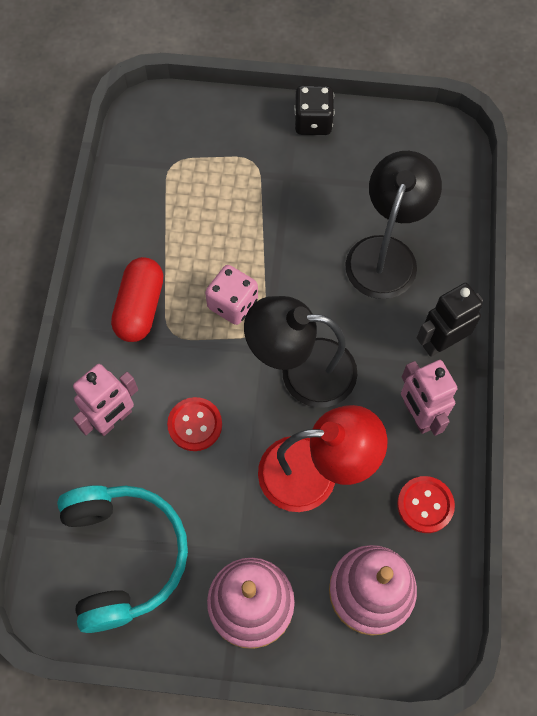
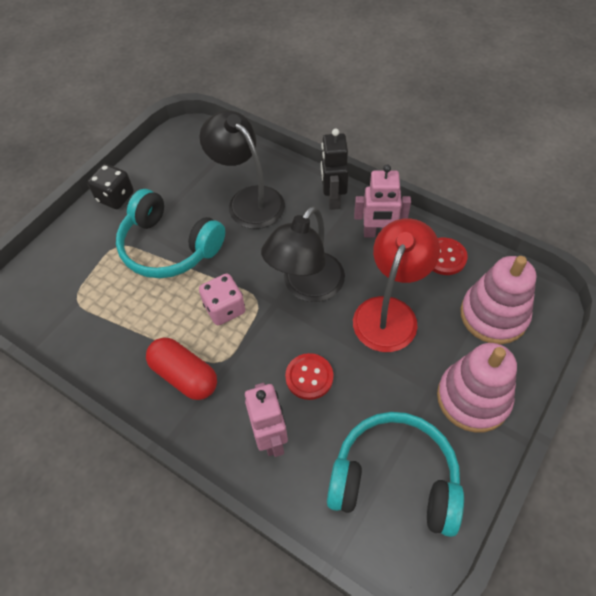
camera: 60 degrees left, 10 degrees down
(278, 210) = (169, 247): none -> turquoise headphones

